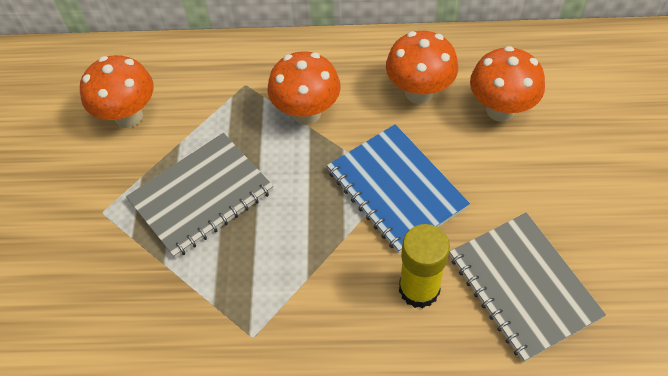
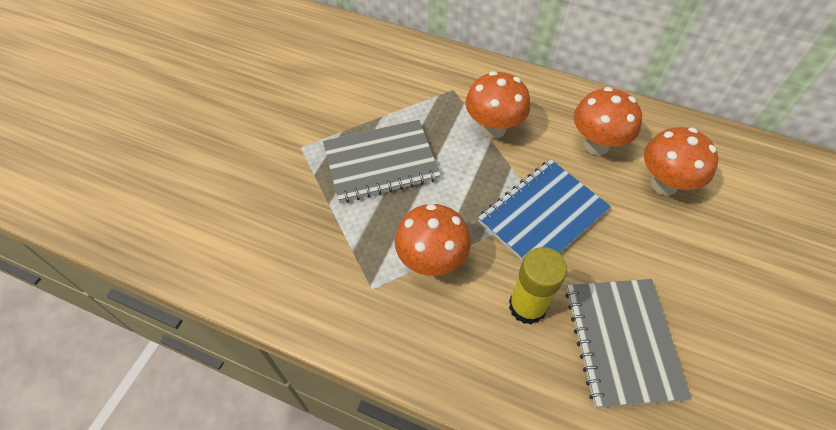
camera: 20 degrees right, 0 degrees up
(128, 116) = (352, 83): orange mushroom -> orange mushroom (431, 261)
(396, 189) = (542, 216): blue notebook -> blue notebook turned 60 degrees clockwise

